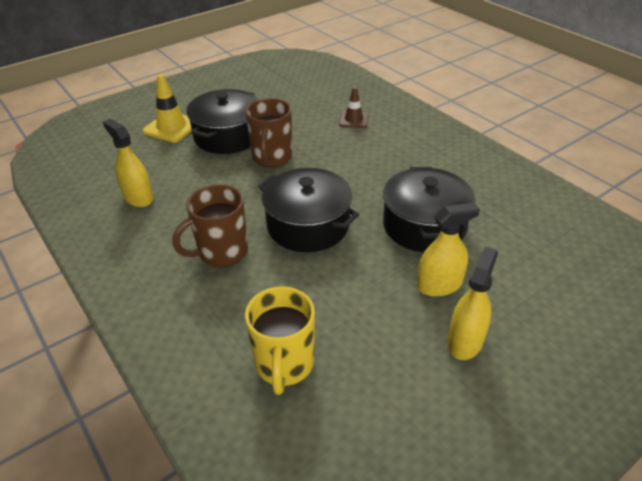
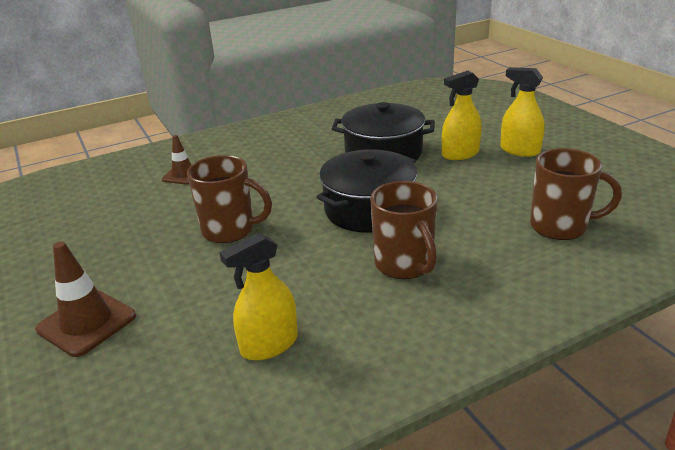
camera: 80 degrees left, 10 degrees down
(171, 127) = (86, 323): yellow traffic cone -> brown traffic cone
(227, 136) = (154, 265): black pot -> none
(284, 365) = (560, 226): yellow mug -> brown mug
(439, 285) = (460, 154): yellow spray bottle -> yellow spray bottle turned 105 degrees counterclockwise

